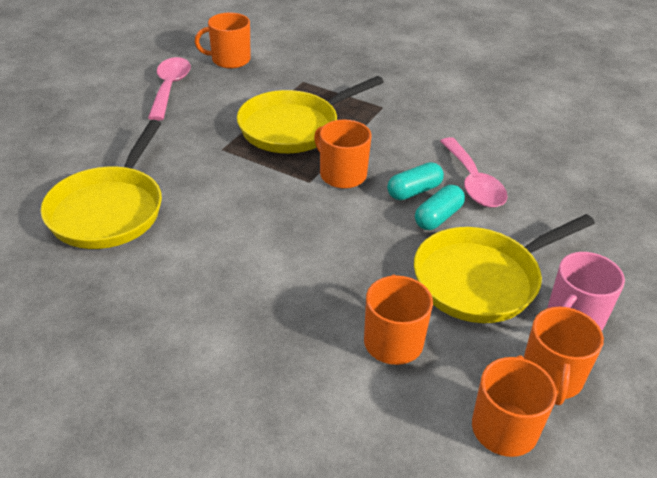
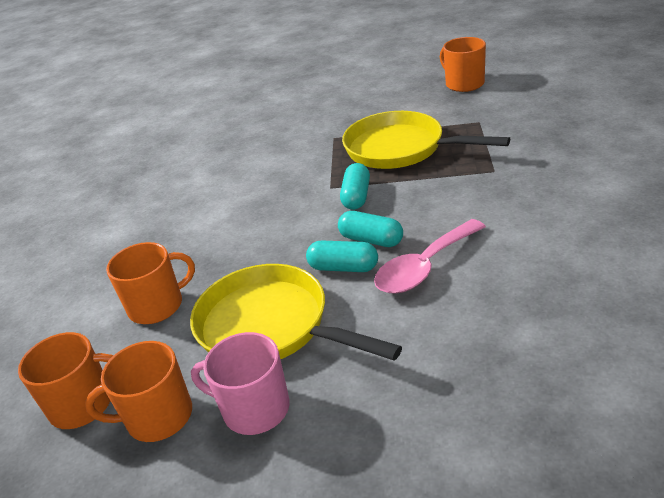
camera: 70 degrees right, 5 degrees down
(109, 210) = (222, 137): yellow pan -> none
(170, 88) = (389, 86): pink spoon -> none
(342, 174) = (356, 196): orange mug -> turquoise capsule

